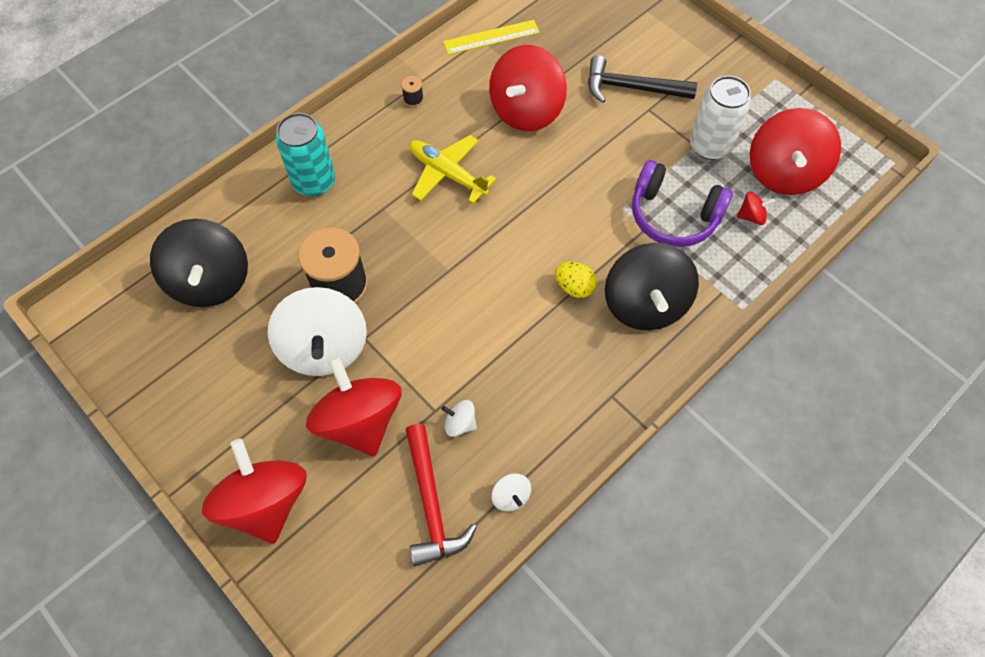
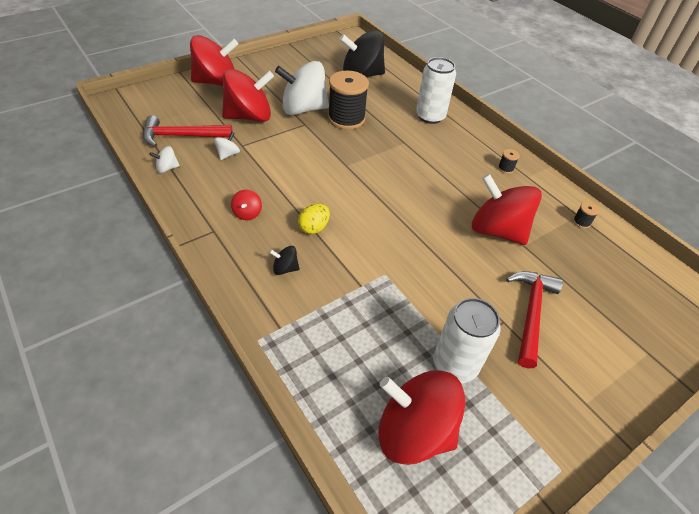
camera: 95 degrees right, 15 degrees down
(314, 181) = (430, 116): turquoise can -> white can
(447, 173) = (432, 176): yellow plane -> none
(491, 37) = (581, 222): yellow ruler -> black spool
(632, 88) = (531, 313): black hammer -> red hammer
(645, 304) = (285, 268): black spinning top -> black spinning top, size x0.42
(673, 215) = (372, 311): purple headphones -> none
(751, 216) = (360, 379): red spinning top -> red spinning top (247, 213)

